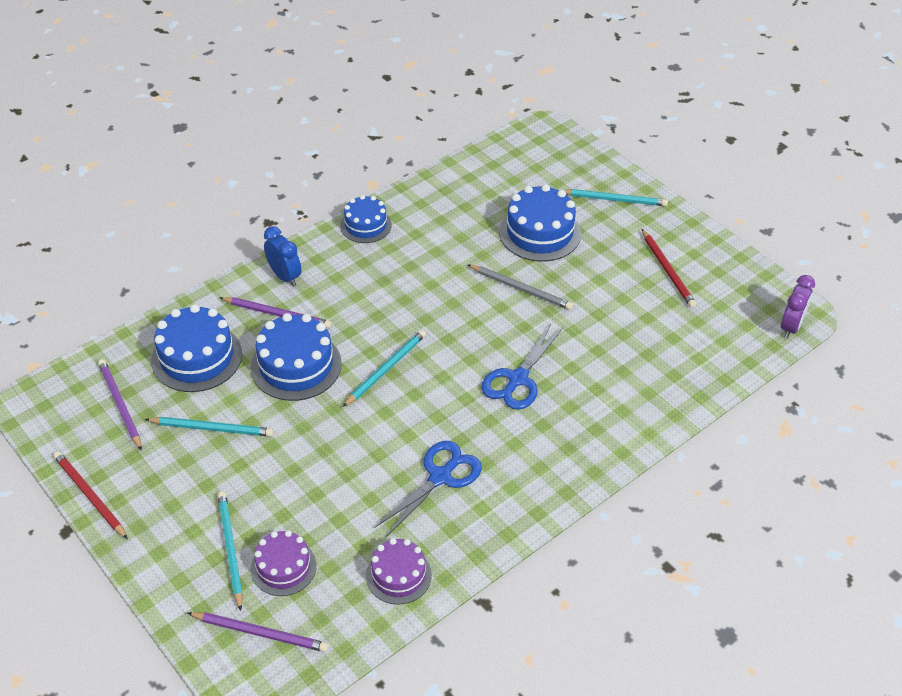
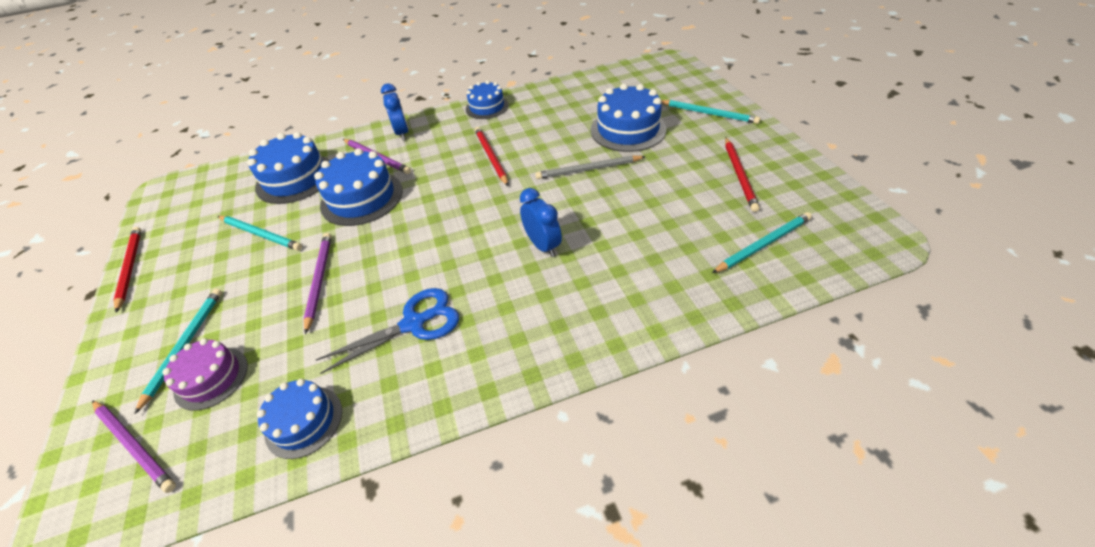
camera: 25 degrees right, 0 degrees up
(120, 405) = (214, 202): purple pencil -> purple pencil (319, 280)
(386, 369) = (431, 214): turquoise pencil -> turquoise pencil (763, 244)
(398, 575) = (304, 421): purple cake -> blue cake
(410, 291) = (491, 157): none -> red pencil
(517, 379) = (543, 245): blue scissors -> blue clock
(521, 289) = (588, 169): grey pencil -> grey pencil turned 120 degrees clockwise
(791, 327) = (867, 249): purple clock -> none

